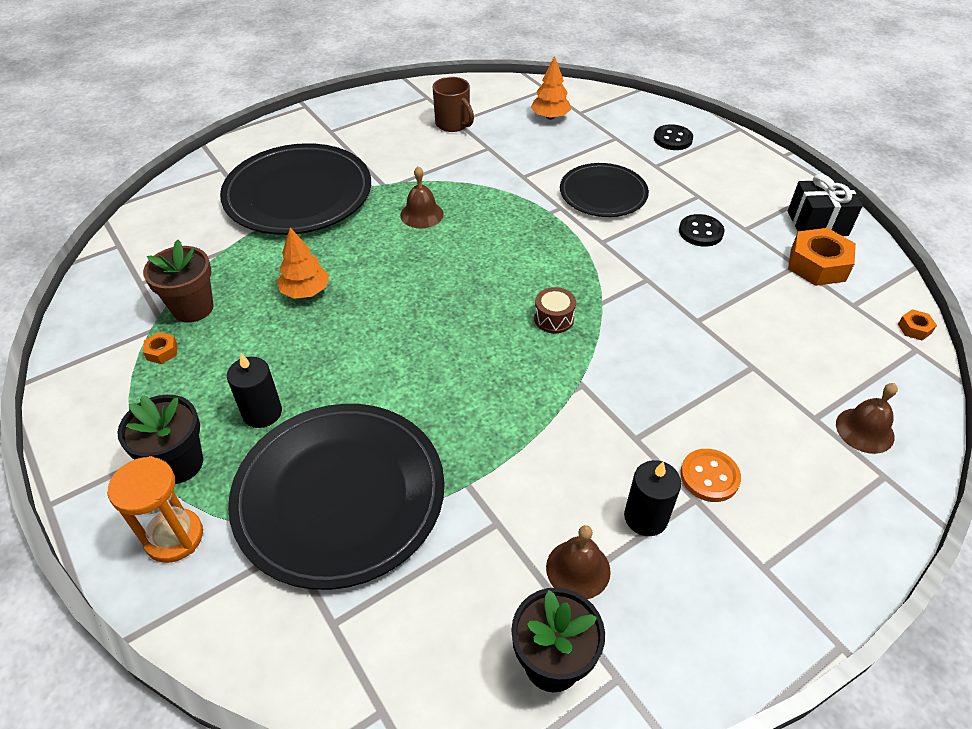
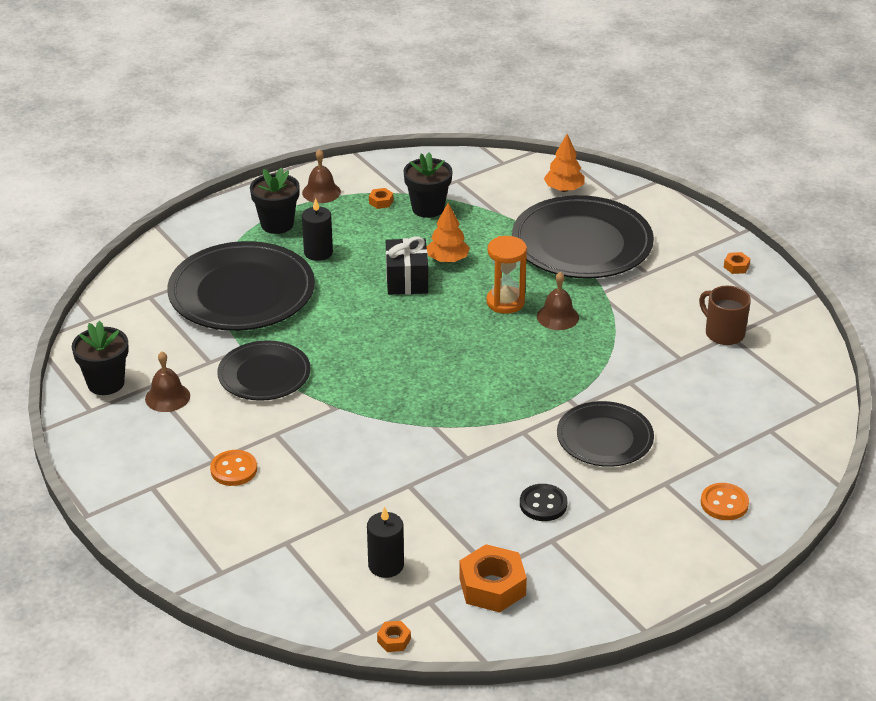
camera: 90 degrees right, 10 degrees down
(174, 537) = (220, 231): orange hourglass -> orange hourglass (505, 302)
(193, 308) = (428, 208): brown flower pot -> black flower pot
(356, 111) = (736, 266): none -> orange nut
(453, 124) = (723, 333): brown mug -> brown mug turned 90 degrees clockwise
(523, 457) = (264, 374): none -> black plate
(550, 117) = (754, 405): orange tree -> orange tree (564, 189)
(554, 319) = (412, 395): brown drum -> none
(645, 517) = (202, 432): black candle -> black candle (386, 565)
(673, 139) = (724, 503): black button -> orange button
(817, 223) = (565, 601): black gift -> black gift (406, 280)
(864, 430) = (269, 571): brown bell -> brown bell (321, 192)

